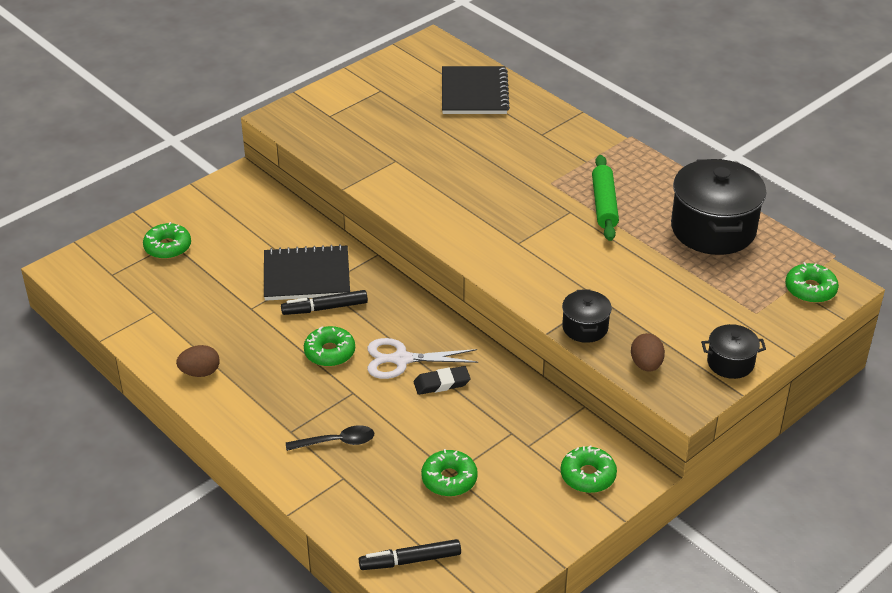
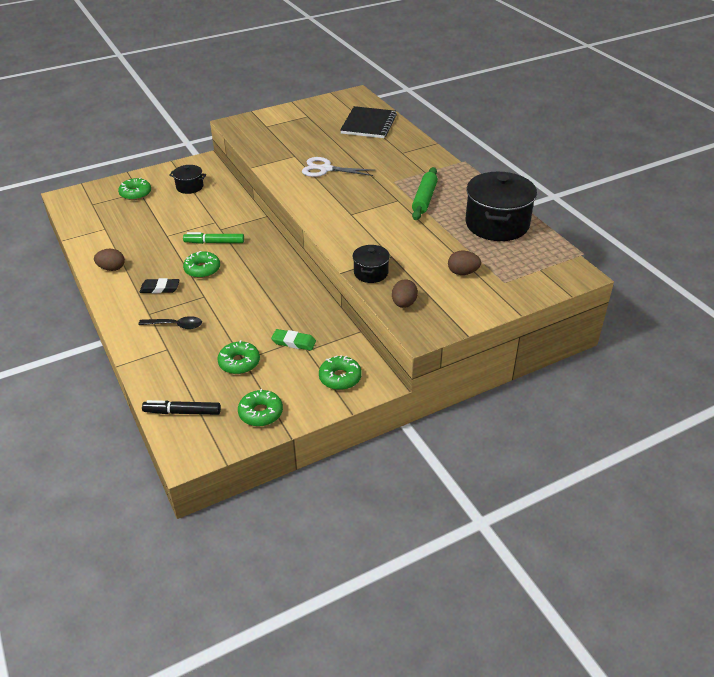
camera: 15 degrees right, 0 degrees up
(306, 275) = (213, 222): black notebook -> none
(325, 308) = (214, 242): black marker -> green marker
(401, 359) = (248, 281): white scissors -> white scissors (326, 169)
(441, 383) = (267, 300): black eraser -> black eraser (160, 288)
(506, 437) = (294, 342): none -> green eraser
(699, 307) = (463, 272): none -> brown egg
(730, 363) = (469, 312): black pot -> black pot (190, 187)
(810, 289) = (554, 273): green donut -> green donut (261, 413)

